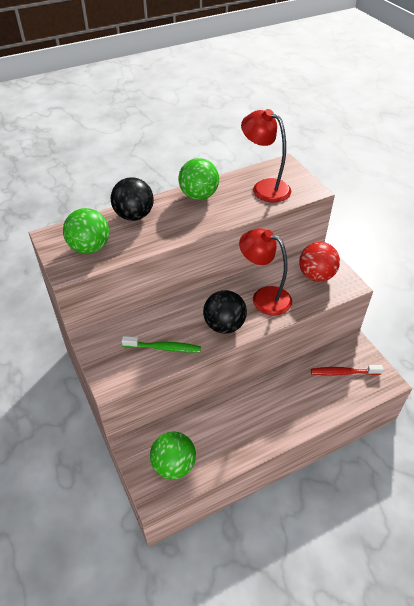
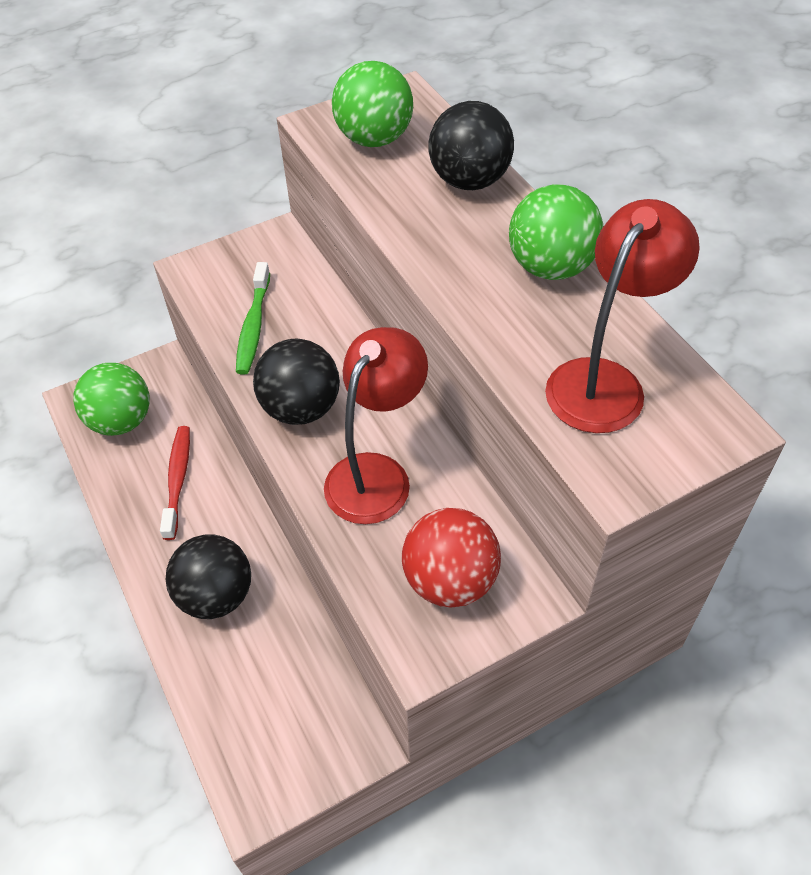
camera: 90 degrees right, 5 degrees up
(291, 403) = (216, 596): none -> black ball
(343, 372) = (283, 704): red toothbrush -> red toothbrush (178, 479)

